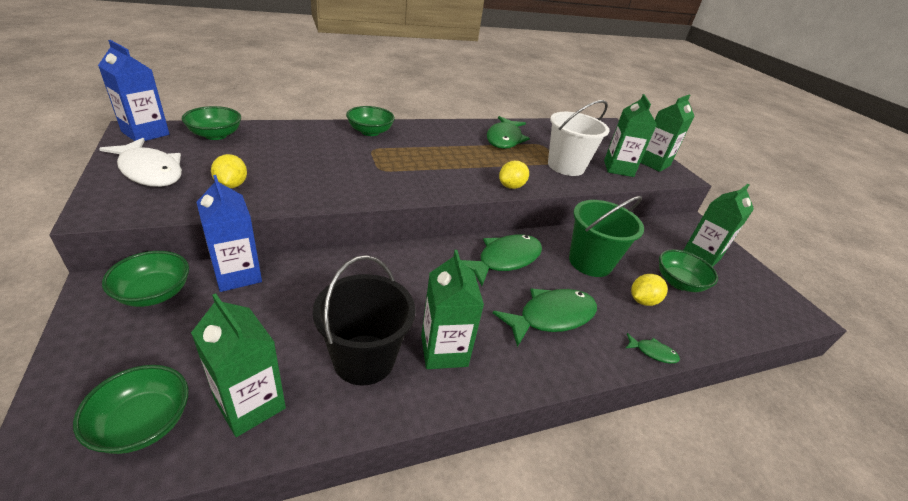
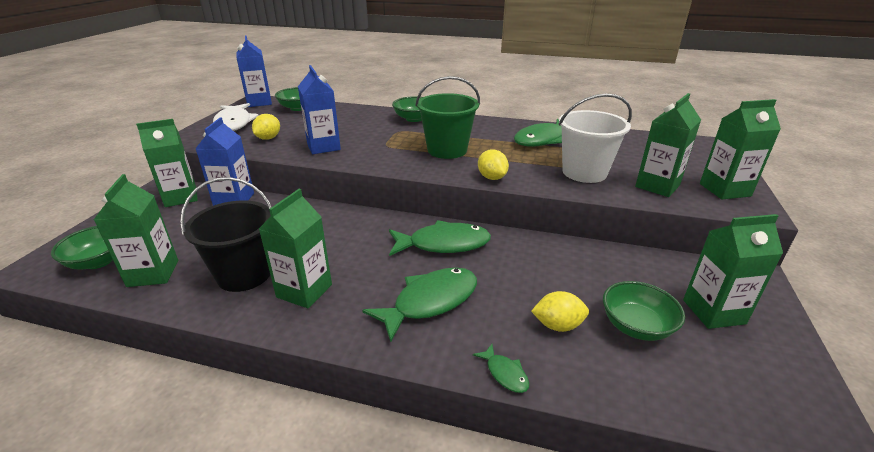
camera: 40 degrees right, 5 degrees down
(154, 293) = (181, 197): green bowl -> green carton
(316, 184) = (323, 147): none -> blue carton
(511, 186) = (492, 178): yellow lemon -> yellow lemon turned 75 degrees clockwise
(551, 317) = (430, 302): green fish -> green fish turned 45 degrees counterclockwise
(590, 262) = (537, 272): green bucket -> green bucket (447, 150)

